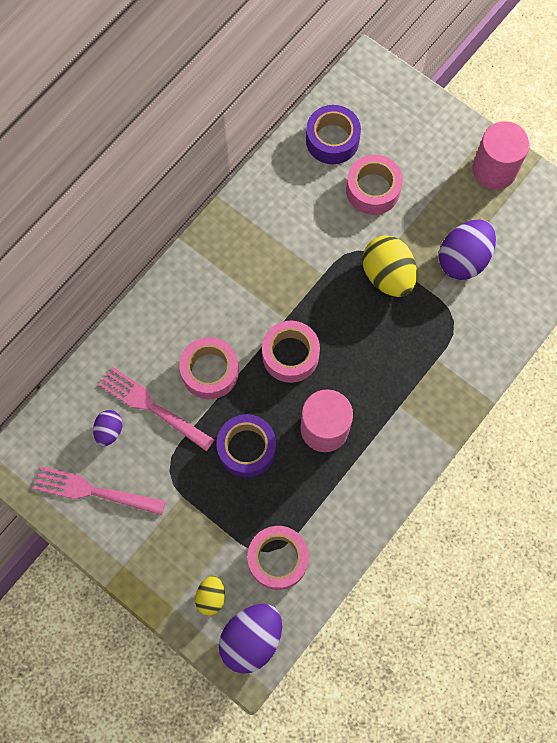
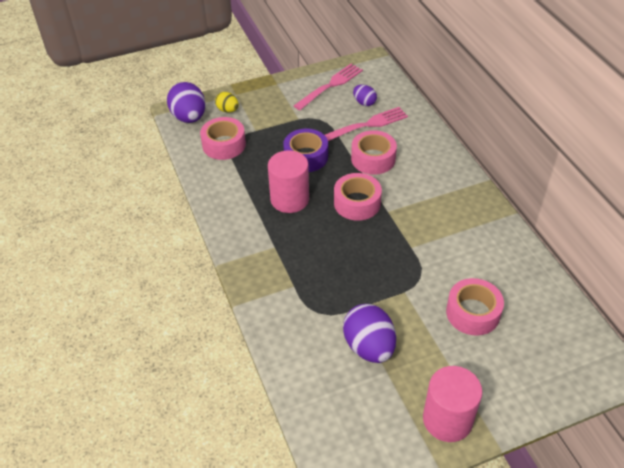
camera: 120 degrees right, 25 degrees down
(332, 140) = (538, 306): purple tape -> none
(387, 275) = (385, 287): yellow egg -> none

